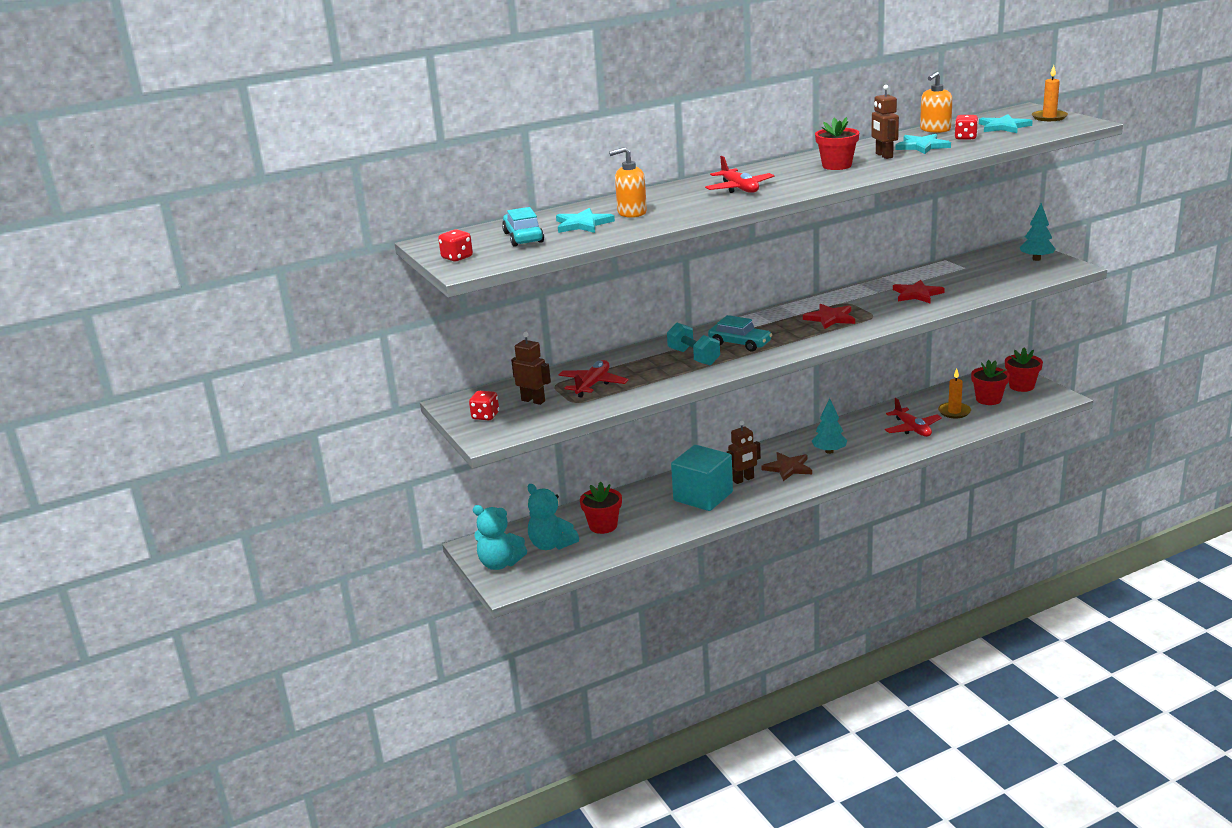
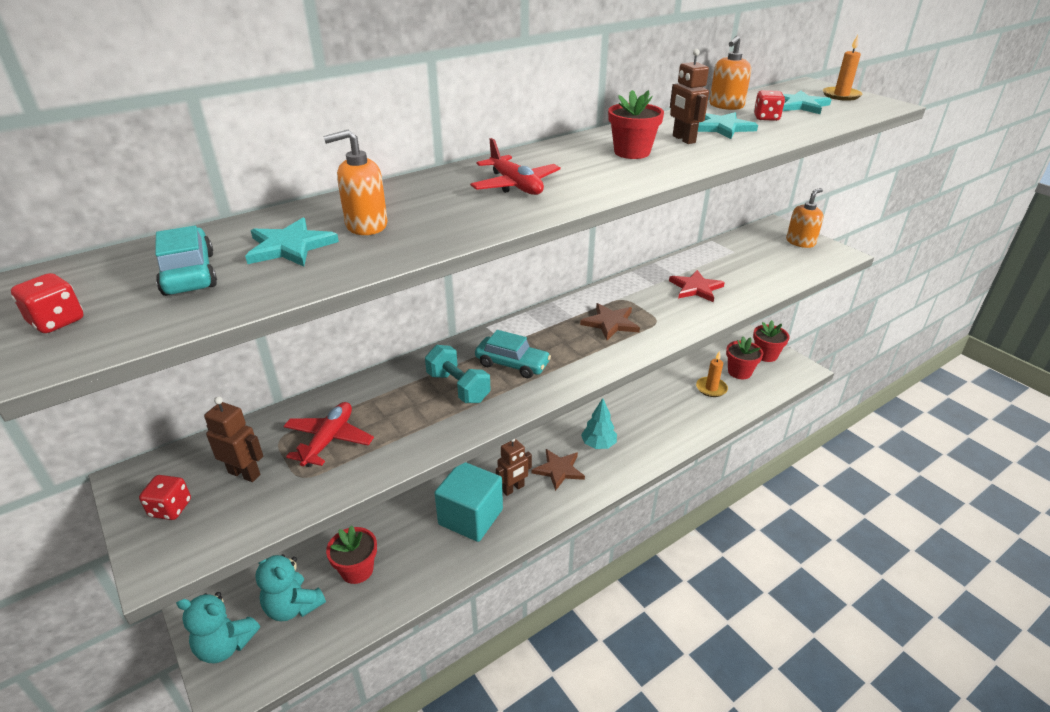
camera: 10 degrees left, 10 degrees up
(830, 318) = (610, 323): red star -> brown star
(912, 429) = (675, 412): red plane -> none
(1036, 259) = (800, 242): turquoise tree -> orange soap dispenser

